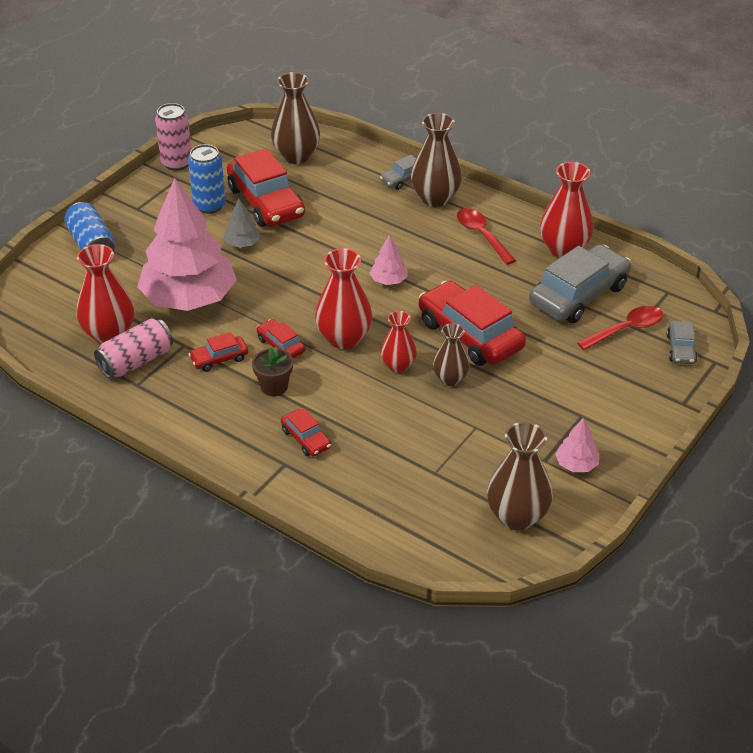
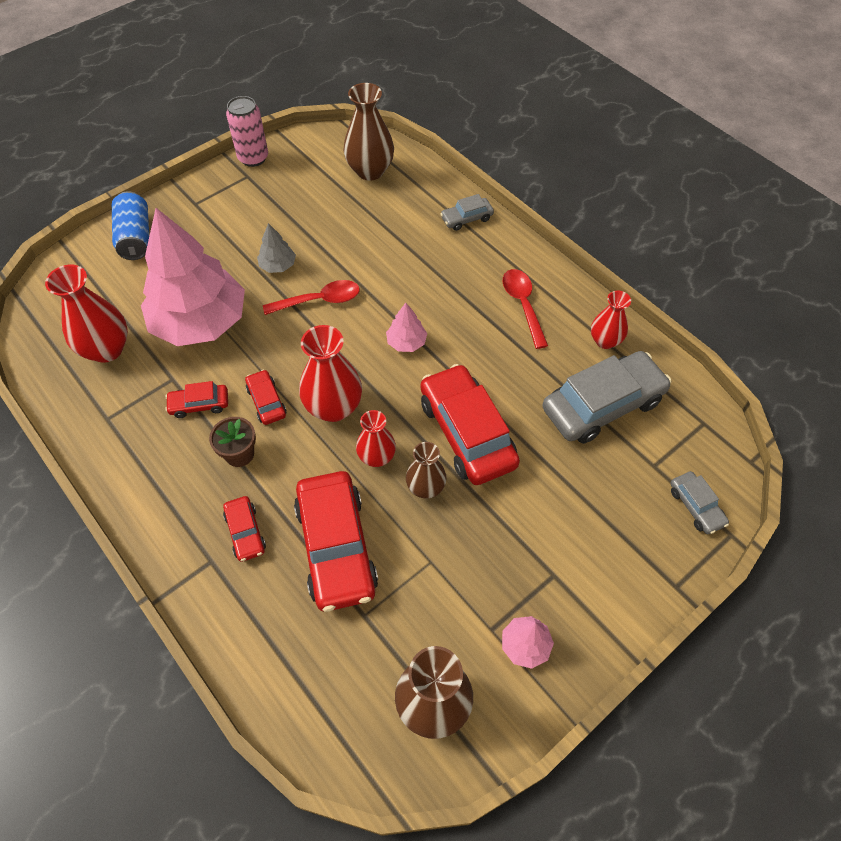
camera: 15 degrees right, 15 degrees up
(136, 361) = (118, 389): pink can -> none
(209, 205) = (264, 213): blue can -> none
(266, 202) = (320, 220): red car -> red car (336, 547)
(435, 198) = (490, 248): brown vase -> none
(564, 249) = (605, 341): red vase -> red vase, size x0.62
(626, 329) = (641, 464): red spoon -> red spoon (319, 300)
(680, 349) = (696, 506): grey car -> grey car turned 45 degrees counterclockwise

